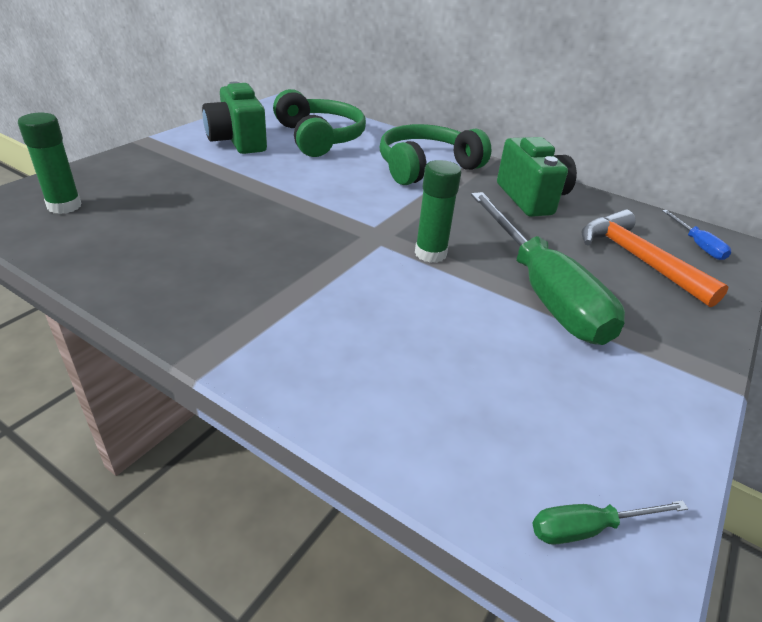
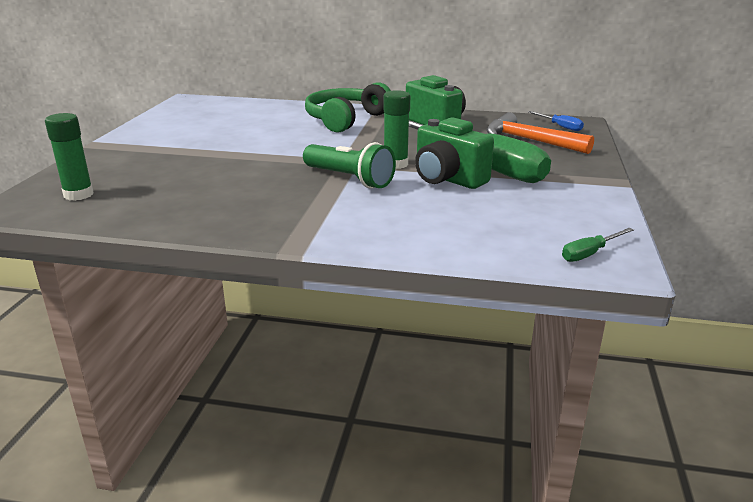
camera: 20 degrees left, 10 degrees down
(237, 141) = (177, 131): green camera -> green camera (447, 179)
(319, 138) = (243, 117): green headphones -> none
(356, 263) = (349, 179): none -> green flashlight

